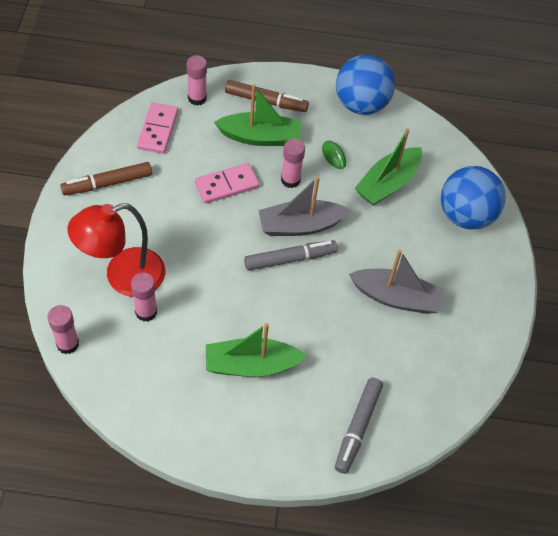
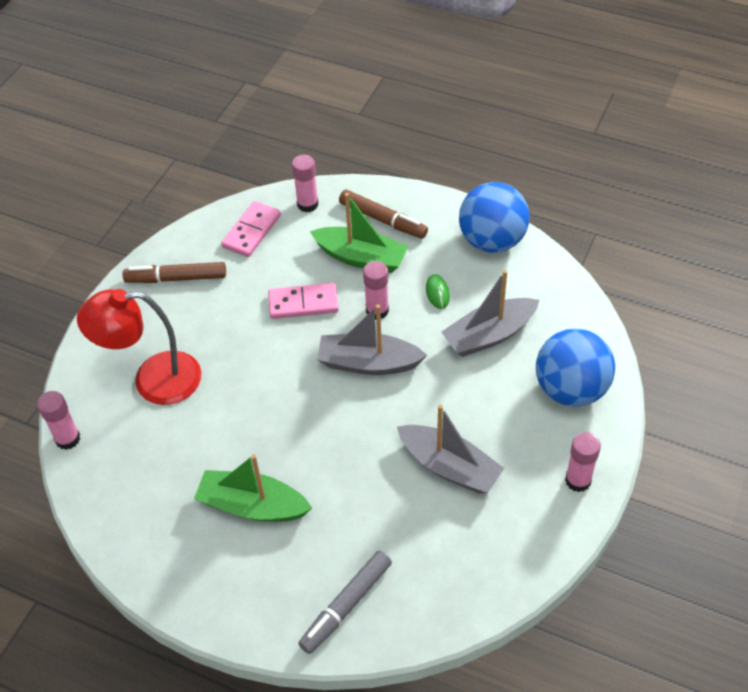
camera: 25 degrees right, 5 degrees down
(146, 312) = (162, 422): pink glue stick -> pink glue stick (578, 480)
(290, 259) = (342, 398): grey marker -> none
(387, 183) = (489, 335): green boat -> grey boat

